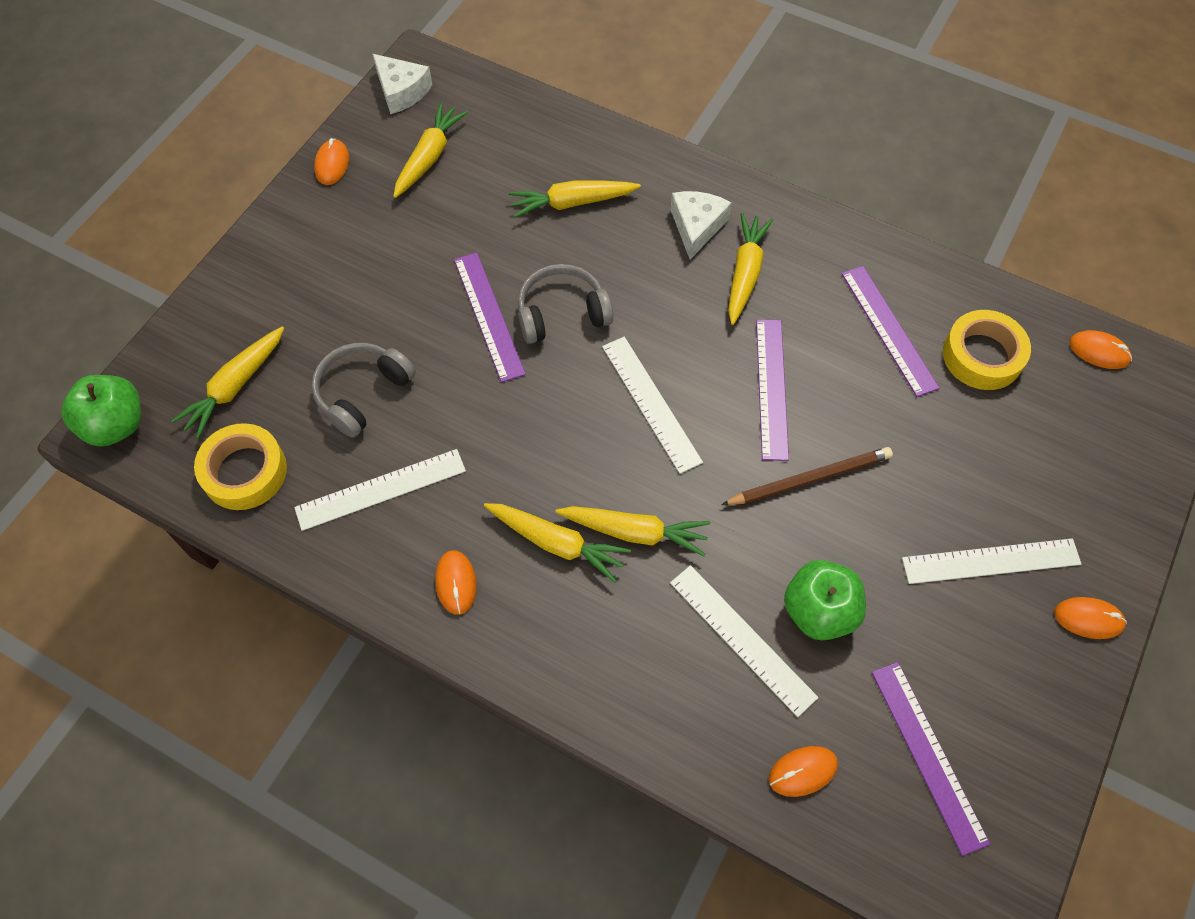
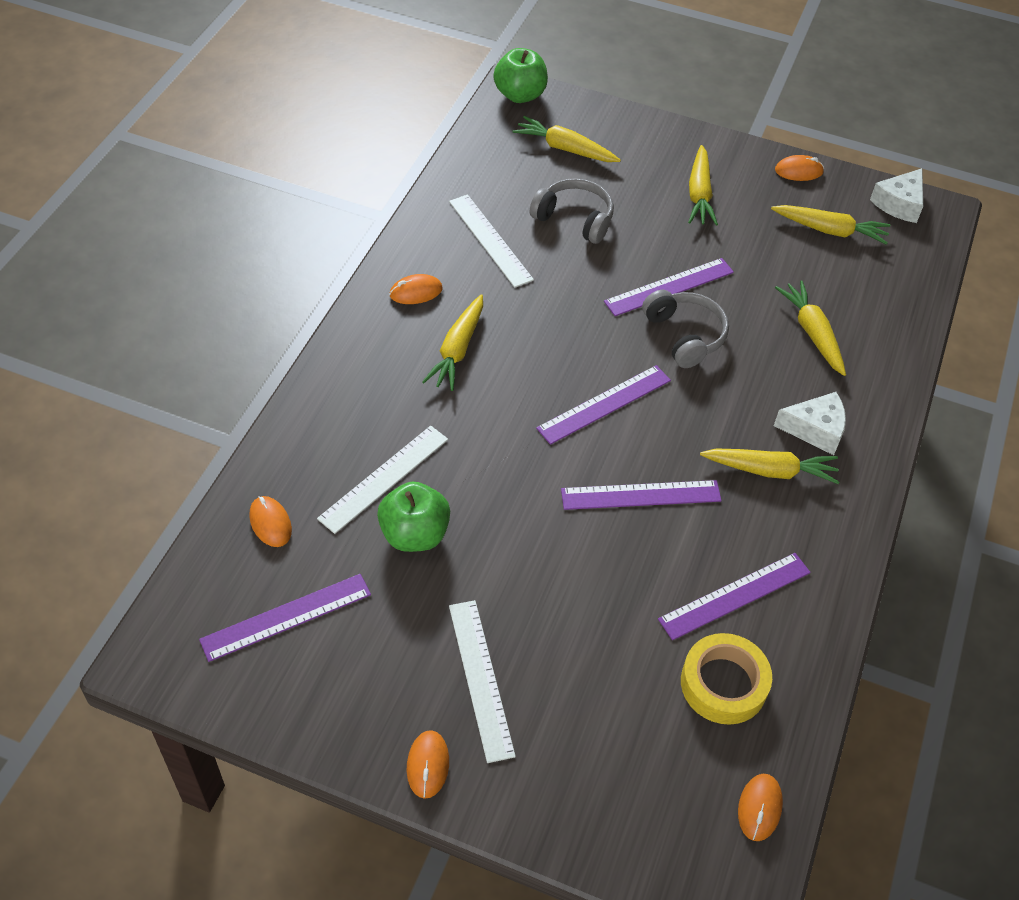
camera: 80 degrees right, 10 degrees down
(244, 472) = (493, 165): yellow tape -> none
(635, 532) = (474, 400): yellow carrot -> yellow carrot (699, 194)
(651, 403) = (604, 404): white ruler -> purple ruler
(810, 479) = (547, 527): brown pencil -> none

